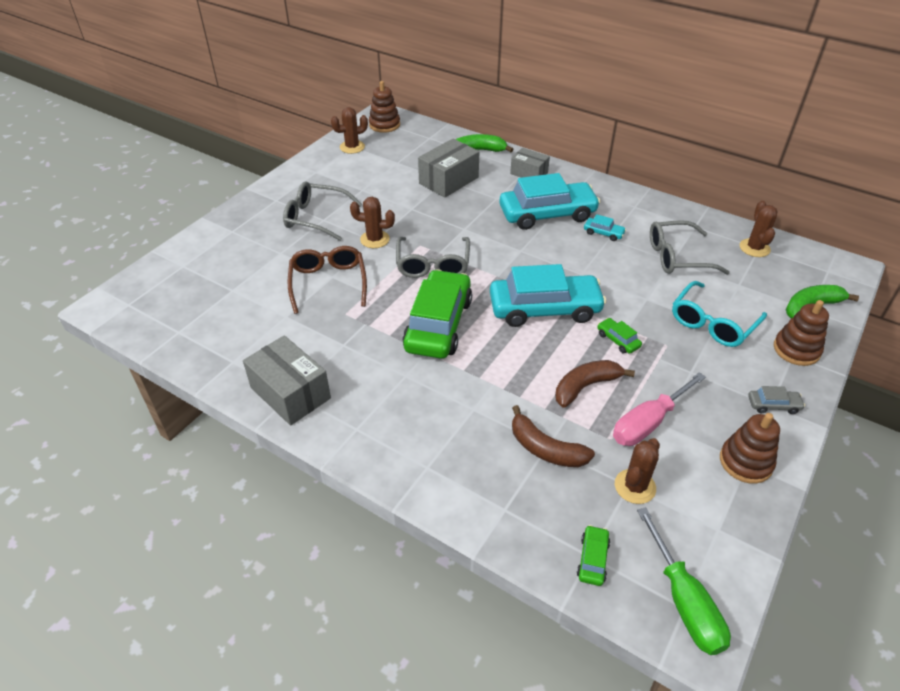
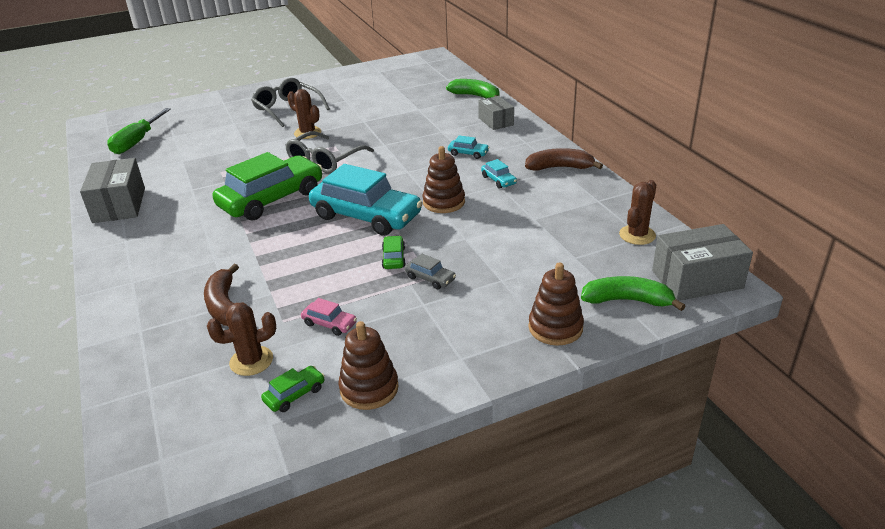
camera: 35 degrees right, 10 degrees down
(328, 283) = (237, 150): brown glasses -> none
(352, 147) = (378, 72): brown cactus -> none
(384, 125) = (424, 63): brown stacking toy -> brown stacking toy (444, 202)
(449, 180) = (420, 110): grey box -> grey box (697, 279)
(547, 214) = (468, 153): turquoise car -> turquoise car, size x0.41
(585, 387) = (318, 279): brown banana -> brown banana (560, 167)
(592, 559) = (148, 391): green car -> green car (295, 394)
(648, 423) = (329, 323): pink screwdriver -> pink car
(677, 257) = (543, 217): grey glasses -> none
(684, 601) = (167, 455): green screwdriver -> green screwdriver (137, 142)
(712, 323) = (500, 277): turquoise glasses -> none
(773, 405) = (462, 359): grey car -> grey car (430, 278)

